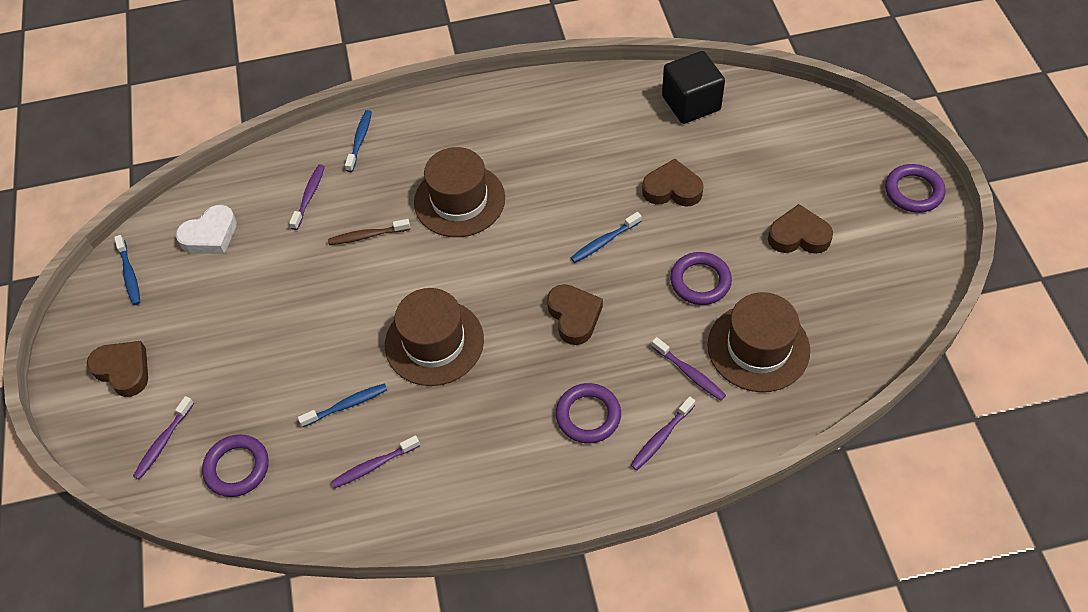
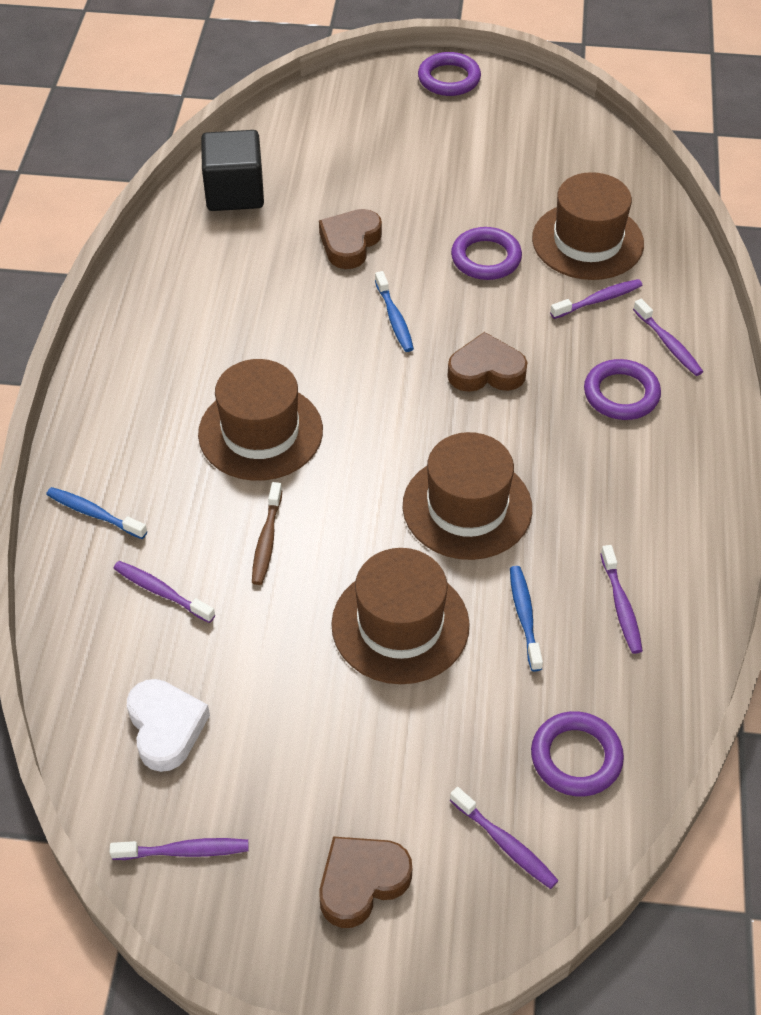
camera: 75 degrees left, 5 degrees down
(129, 275) = (185, 851): blue toothbrush -> purple toothbrush
(319, 332) = (400, 625): none -> brown hat
(798, 236) = (463, 170): brown heart -> none

